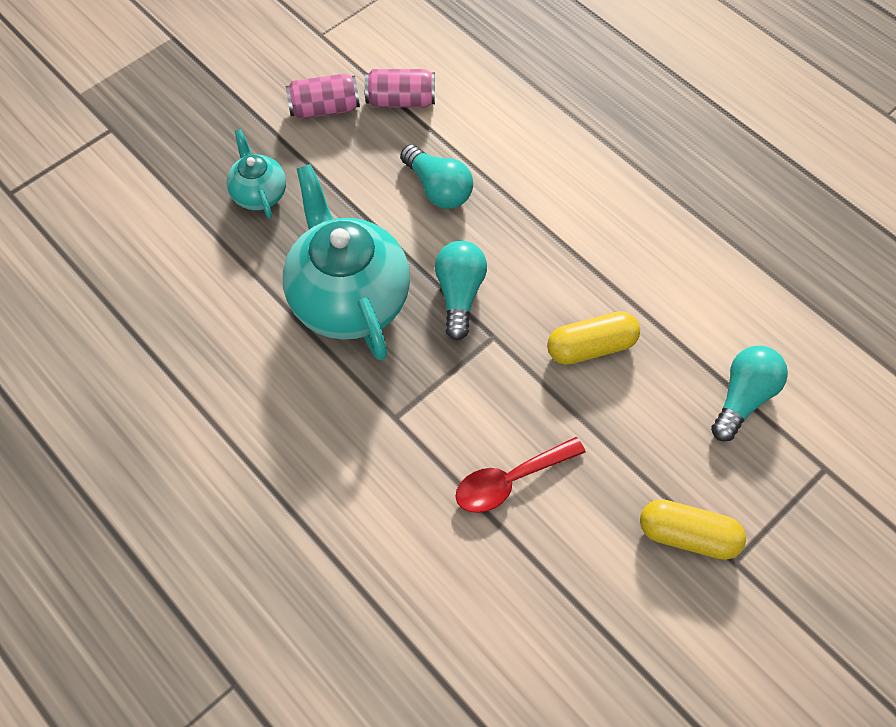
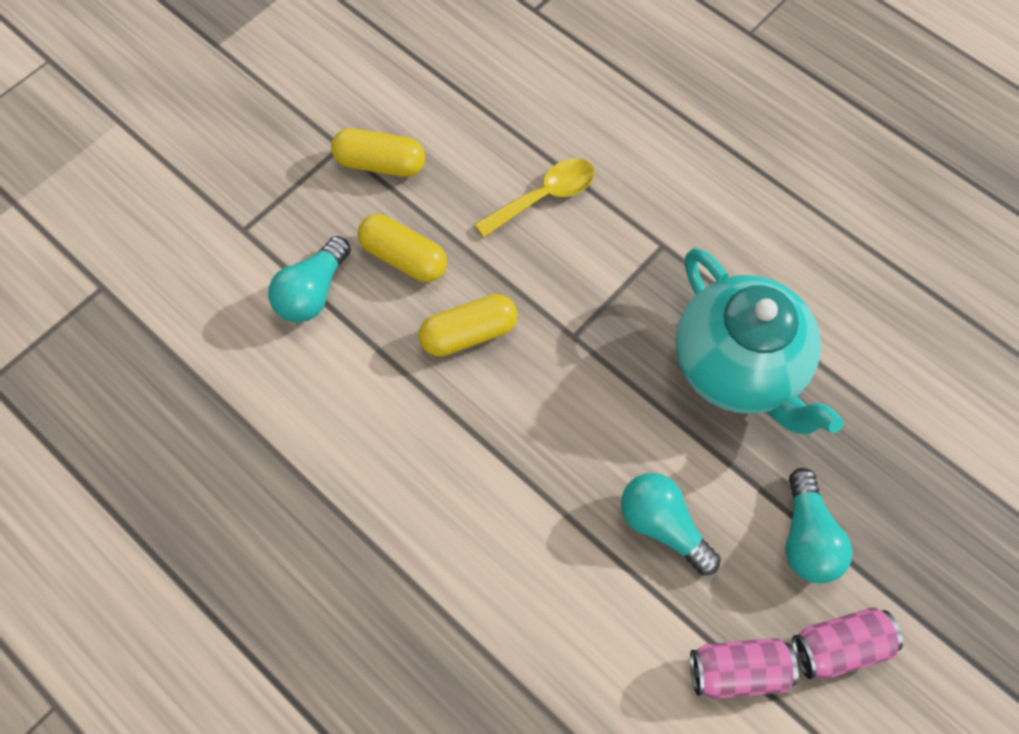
camera: 175 degrees right, 5 degrees up
(259, 194) = (882, 498): turquoise teapot -> none
(459, 294) = (616, 383): turquoise light bulb -> turquoise light bulb (806, 537)
(510, 481) = (544, 196): red spoon -> yellow spoon
(656, 425) = (404, 257): none -> yellow capsule

